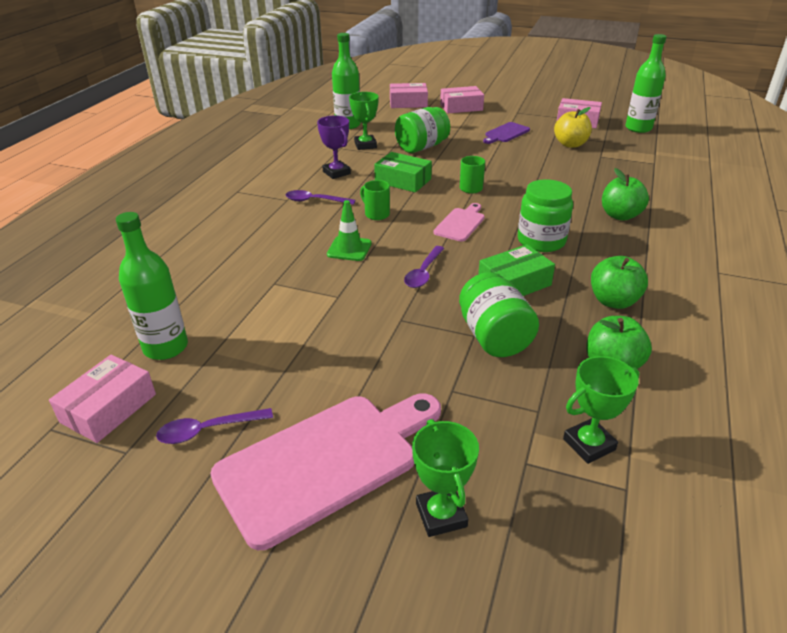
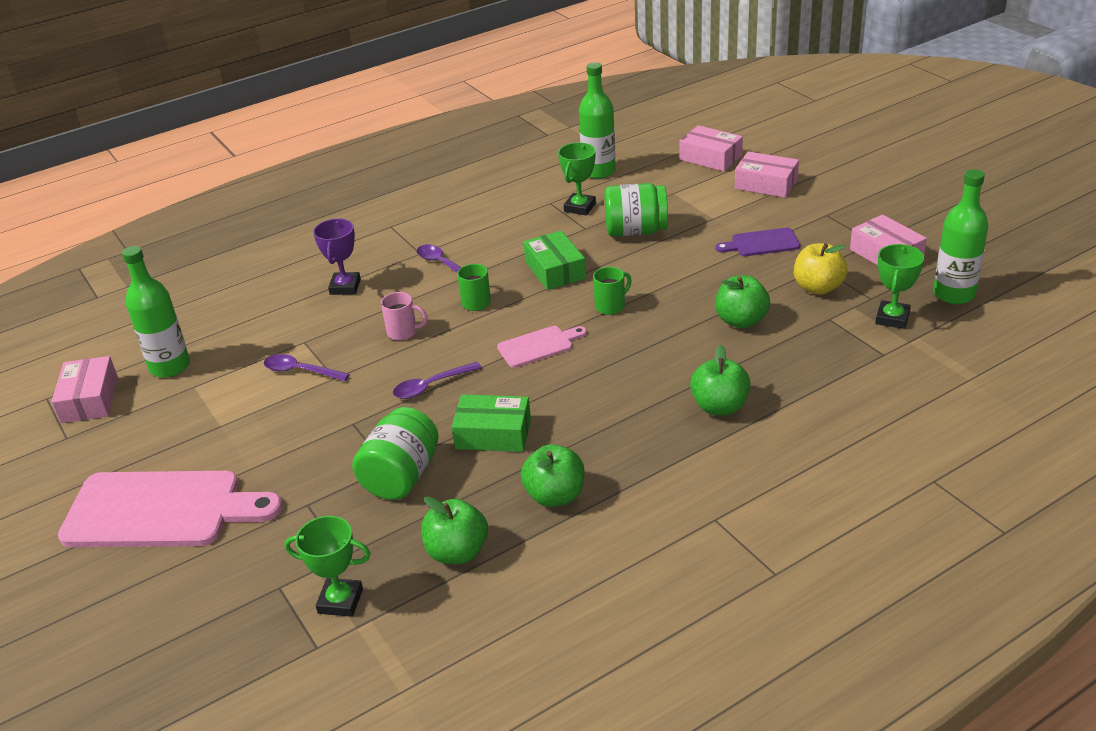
camera: 40 degrees right, 0 degrees up
(109, 408) = (89, 399): pink box -> pink box turned 75 degrees counterclockwise
(208, 430) = (124, 447): purple spoon -> purple spoon (300, 371)
(336, 173) = (504, 235): purple trophy -> purple trophy (345, 287)
(349, 249) = (403, 332): green traffic cone -> pink mug
(441, 515) = (180, 587): green trophy -> green trophy (892, 318)
(541, 241) = (587, 400): green jar -> none
(558, 171) = (741, 321): none -> green apple

